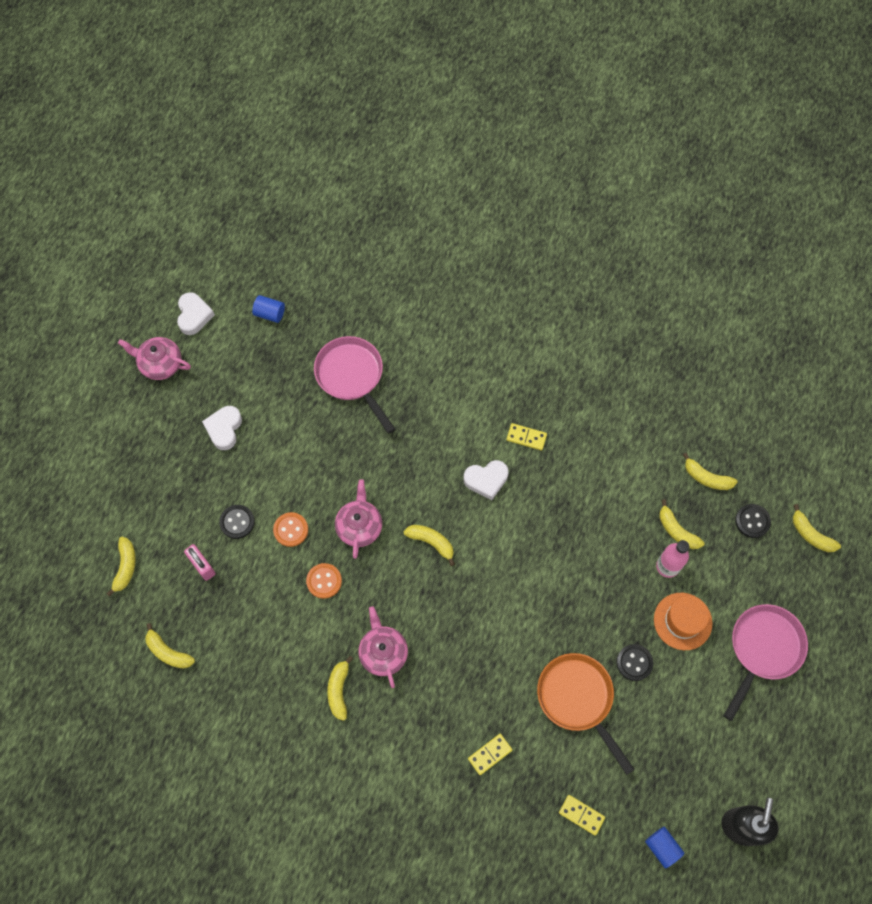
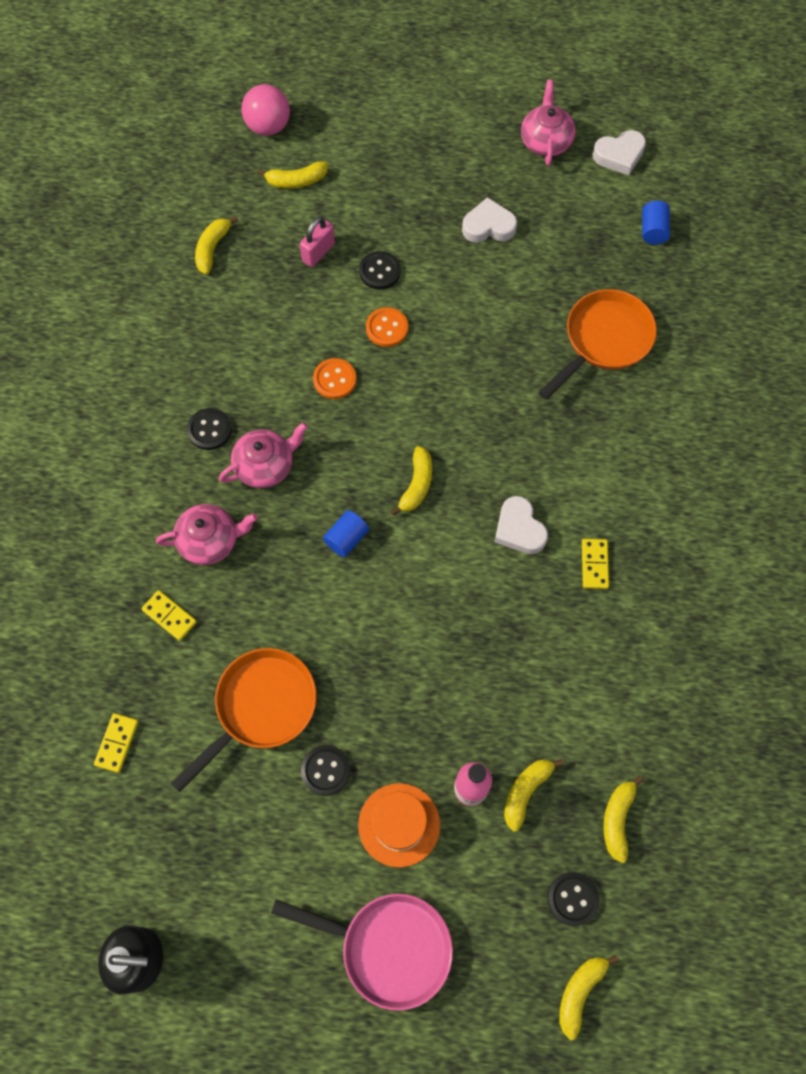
camera: 75 degrees right, 0 degrees up
(60, 578) = (268, 126): none -> pink ball
(339, 690) = (209, 430): yellow banana -> black button
(352, 376) = (604, 340): pink pan -> orange pan
(359, 526) = (413, 399): pink teapot -> pink teapot (210, 540)
(662, 847) = (94, 855): blue cylinder -> blue cylinder (346, 538)

